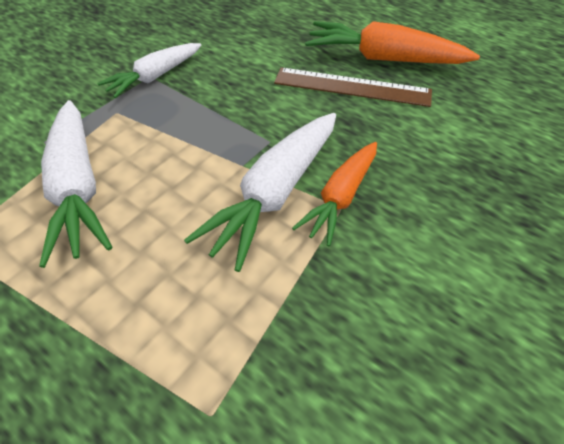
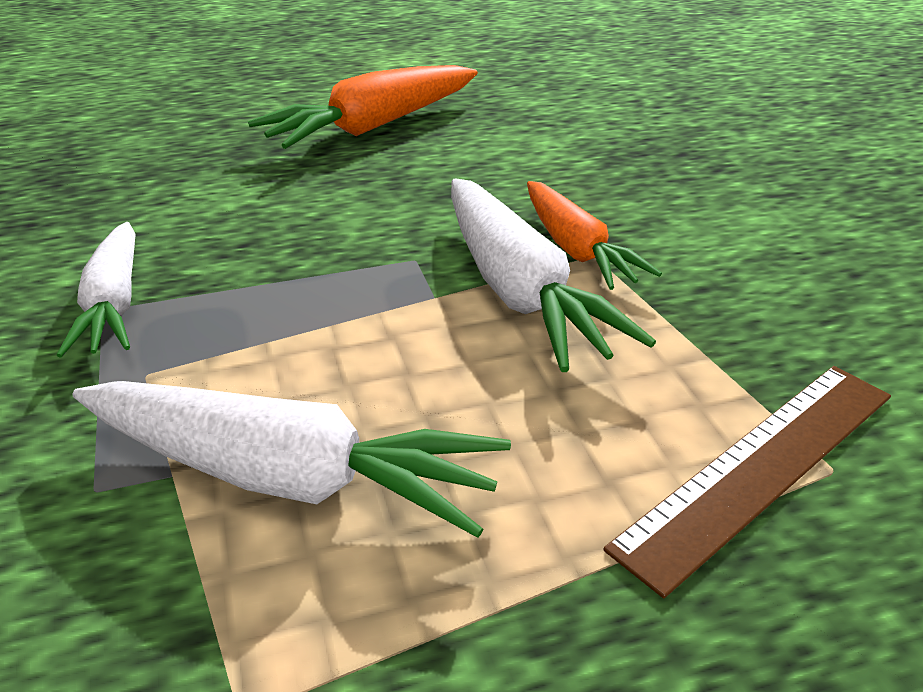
camera: 55 degrees left, 15 degrees down
(352, 87) = (394, 165): brown ruler -> brown ruler (759, 467)

